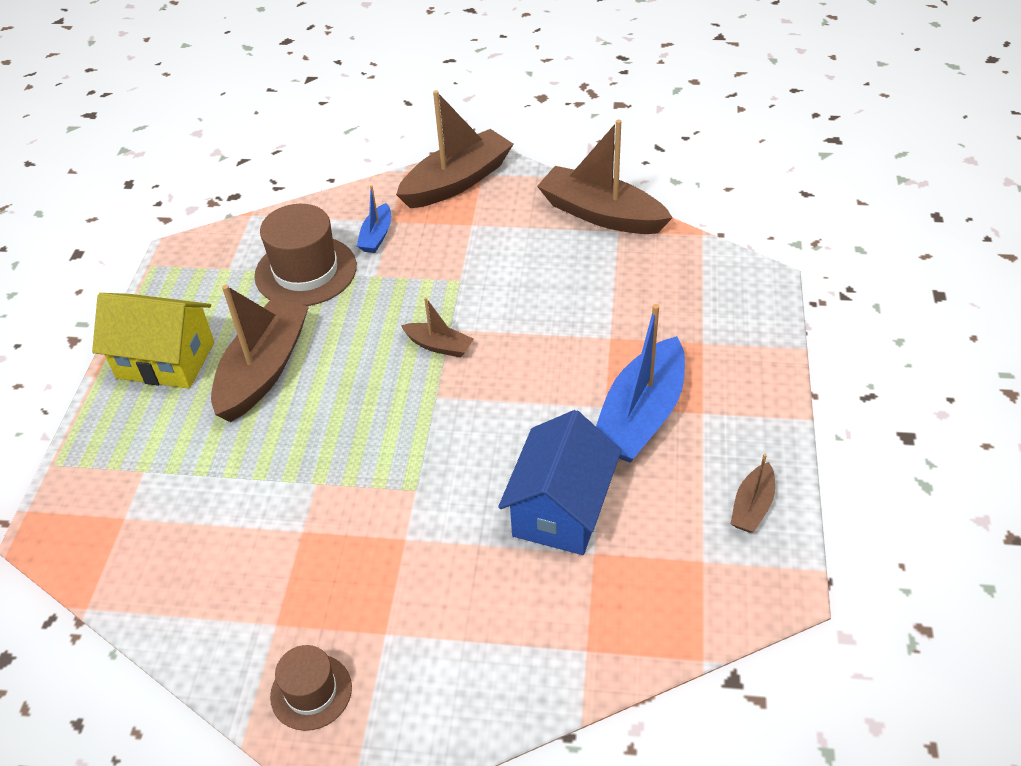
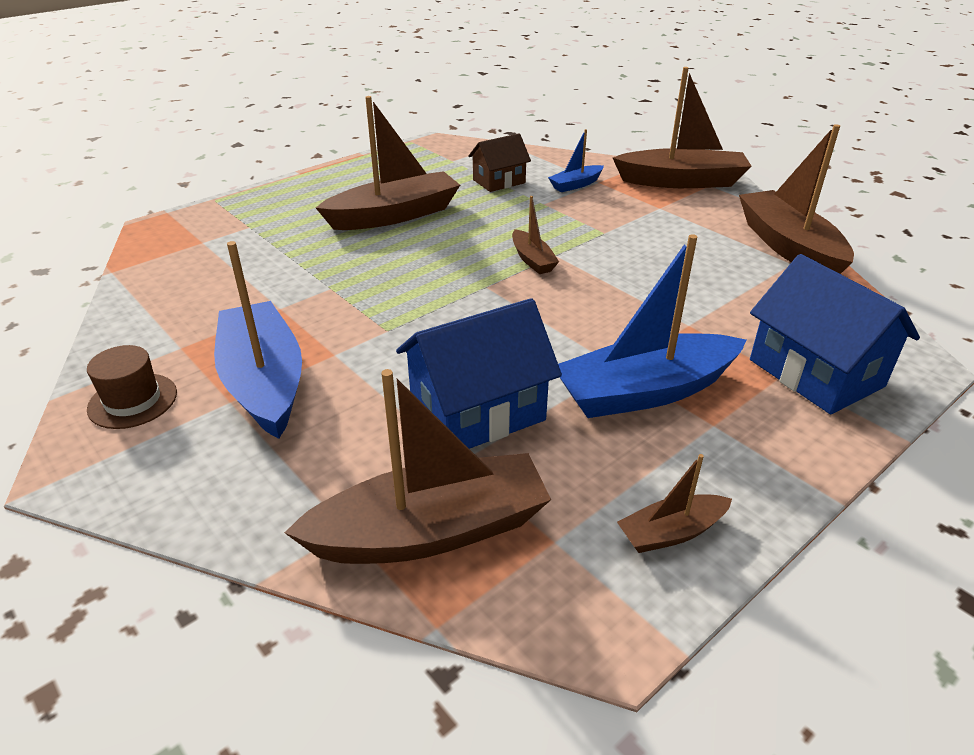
camera: 40 degrees right, 10 degrees down
(165, 360) = (347, 184): yellow house -> none
(306, 271) = (499, 181): brown hat -> brown house
(387, 600) = (264, 382): none -> blue boat
(633, 611) = (431, 531): none -> brown boat
(718, 328) = (815, 373): none -> blue house

